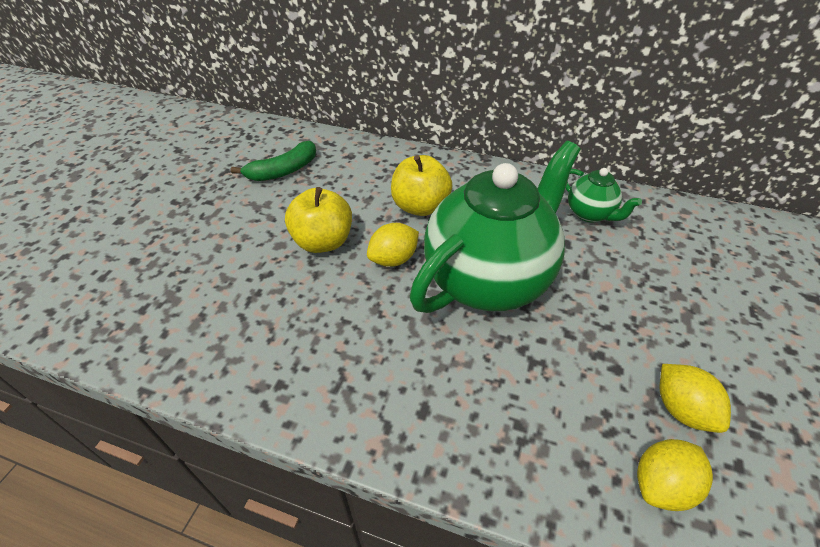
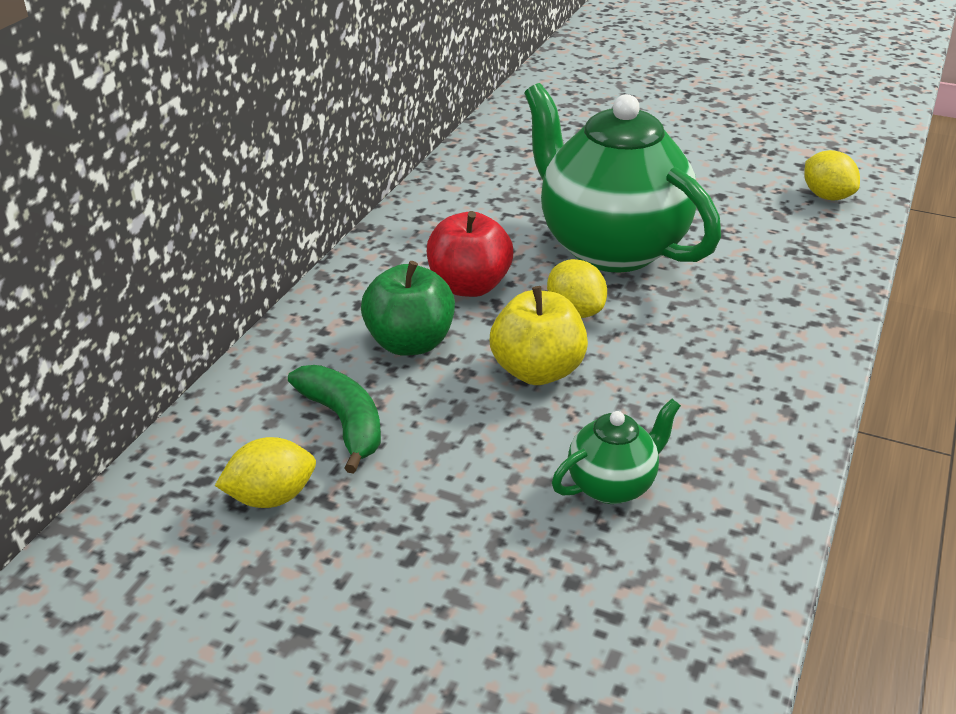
camera: 85 degrees left, 10 degrees down
(354, 187) = (410, 343): none -> green apple
(420, 206) = (469, 286): yellow apple -> red apple
(590, 214) = (501, 172): green teapot -> green teapot (612, 485)
(681, 409) = (757, 175): yellow lemon -> yellow lemon (271, 497)

